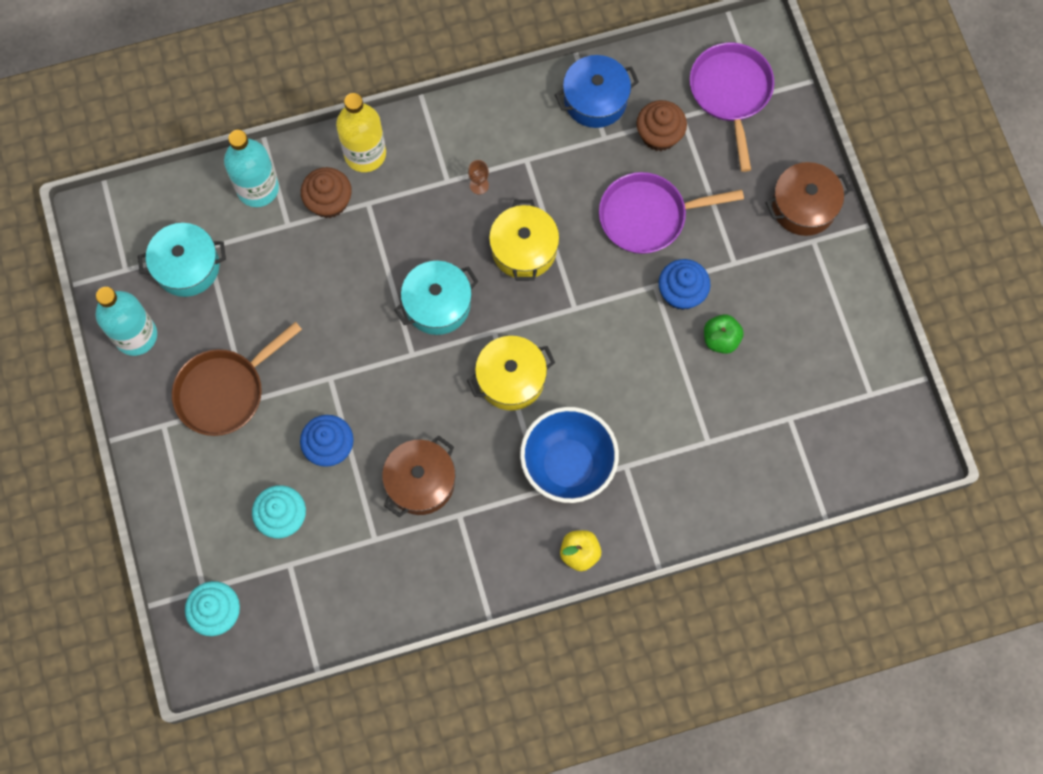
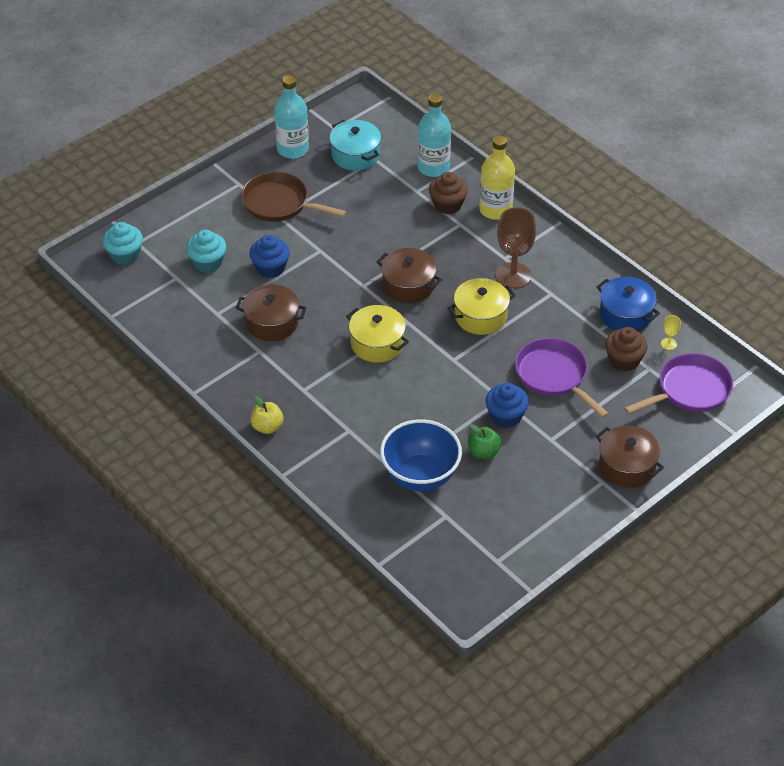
camera: 65 degrees right, 25 degrees down
(437, 304) = (408, 285): turquoise pot -> brown pot
(479, 185) = (513, 275): brown goblet -> brown goblet, size x2.33
(568, 465) = (330, 397): blue bowl -> blue bowl (420, 476)
(657, 79) = (668, 344): none -> yellow goblet

